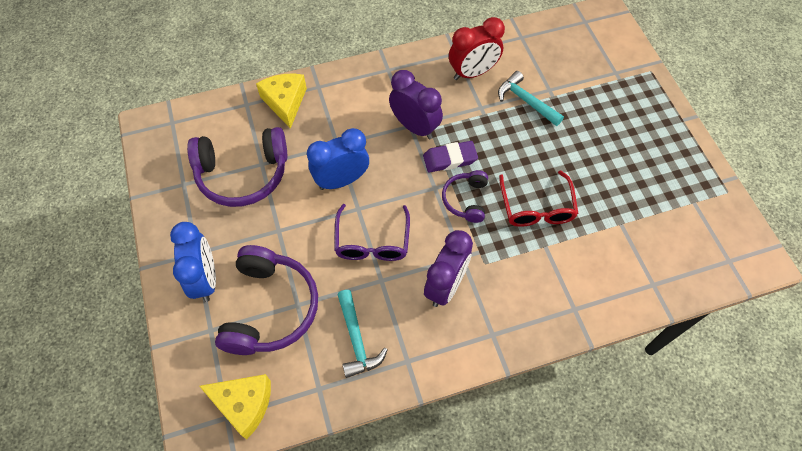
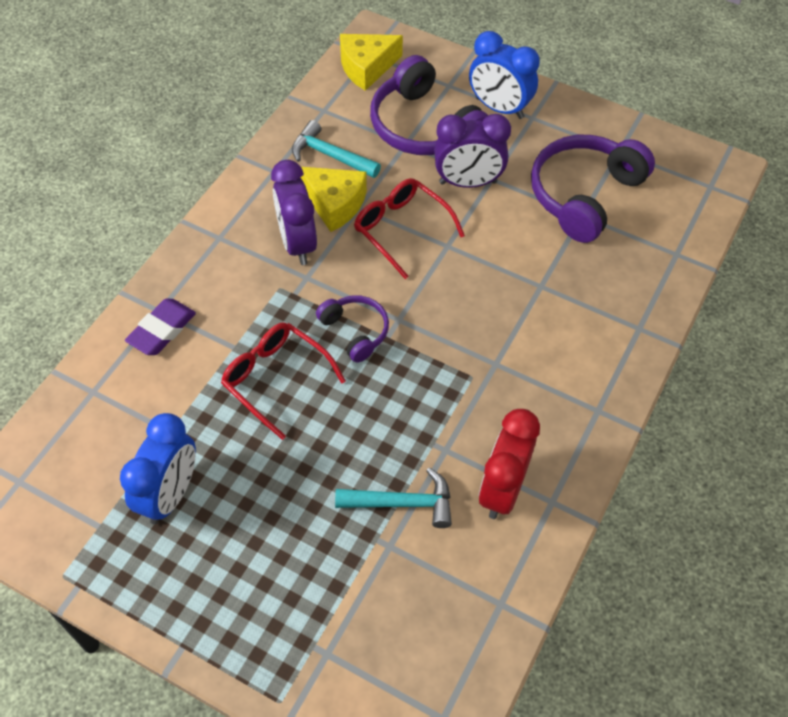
camera: 135 degrees right, 5 degrees down
(285, 102) = (645, 285): yellow cheese -> yellow cheese (334, 204)
(341, 180) = (493, 257): blue clock -> blue clock (170, 494)
(372, 241) = (401, 229): purple glasses -> red glasses
(415, 127) = (489, 366): purple clock -> purple clock (468, 183)
(450, 159) = (415, 360): purple eraser -> purple eraser (162, 330)

